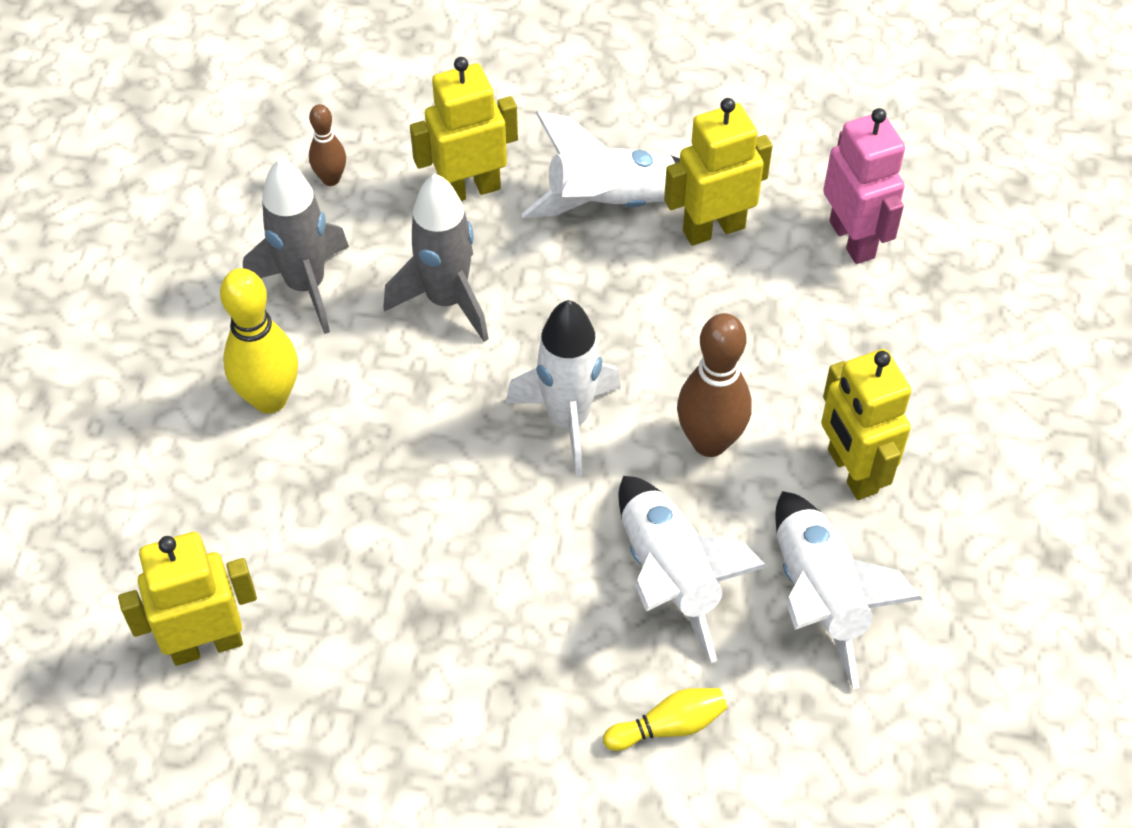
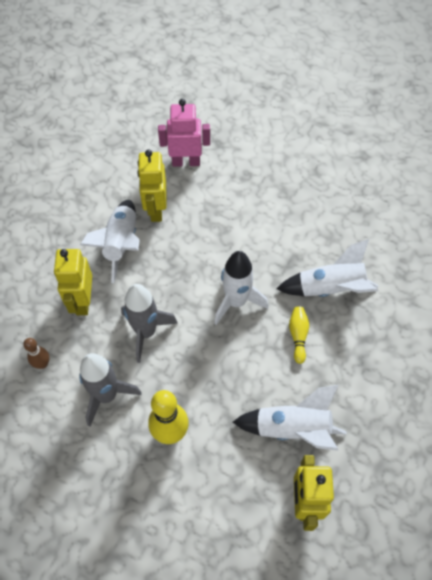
camera: 70 degrees left, 5 degrees up
(669, 726) = (401, 313): yellow bowling pin -> yellow bowling pin (298, 336)
(709, 442) = (268, 251): brown bowling pin -> none
(819, 597) = (357, 238): white rocket -> white rocket (292, 428)
(851, 471) = (302, 205): yellow robot -> none

